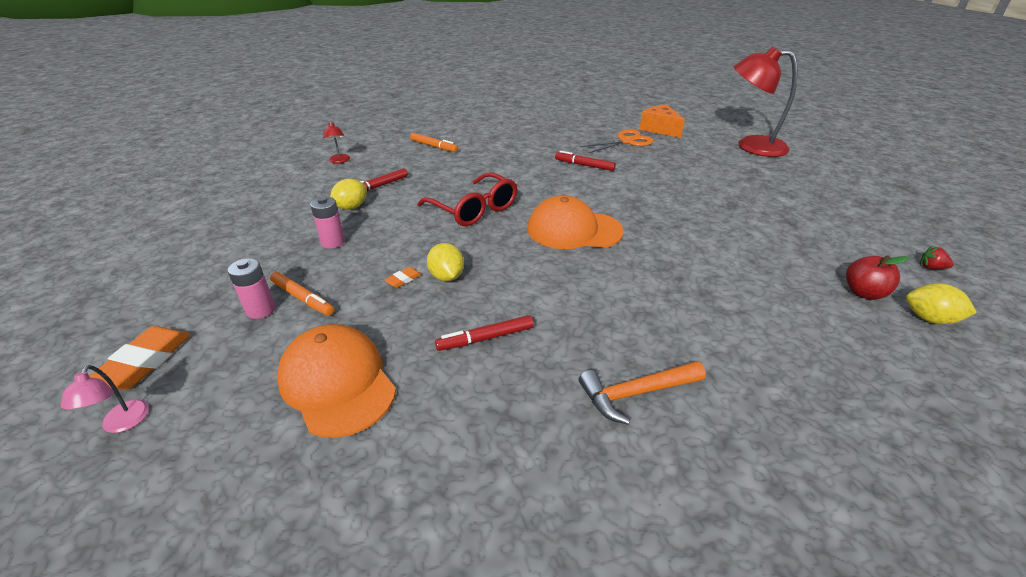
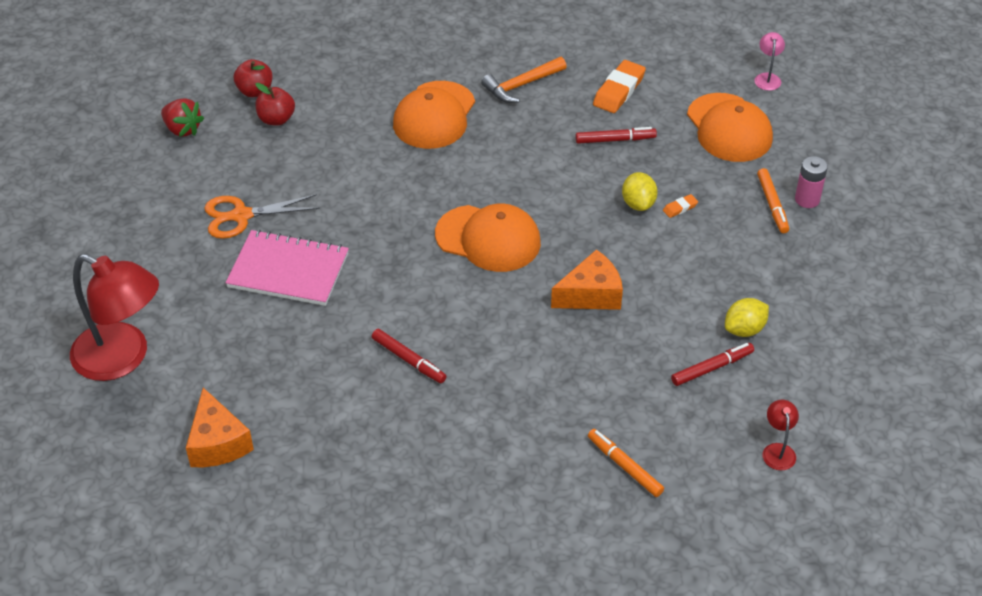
camera: 165 degrees left, 10 degrees up
(122, 424) = (869, 128): pink lamp -> pink lamp (767, 78)
(145, 362) = (881, 169): orange eraser -> orange eraser (619, 91)
(303, 298) = (772, 205): orange marker -> orange marker turned 150 degrees counterclockwise
(333, 242) = (757, 271): pink battery -> none
(474, 209) = (591, 294): red glasses -> orange cheese
(626, 141) = (303, 414): orange scissors -> orange scissors (241, 216)
(636, 393) = (521, 85): orange hammer -> orange hammer turned 150 degrees clockwise
(706, 191) = (288, 270): none -> pink notebook
(709, 328) = (434, 115): none -> orange cap
(929, 319) = (255, 91): yellow lemon -> red apple
(931, 267) = (182, 129): red strawberry -> red strawberry, size x1.77

